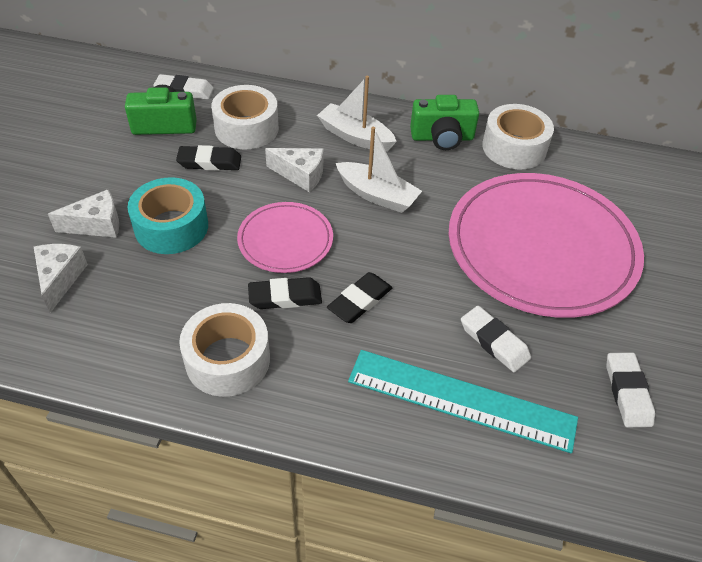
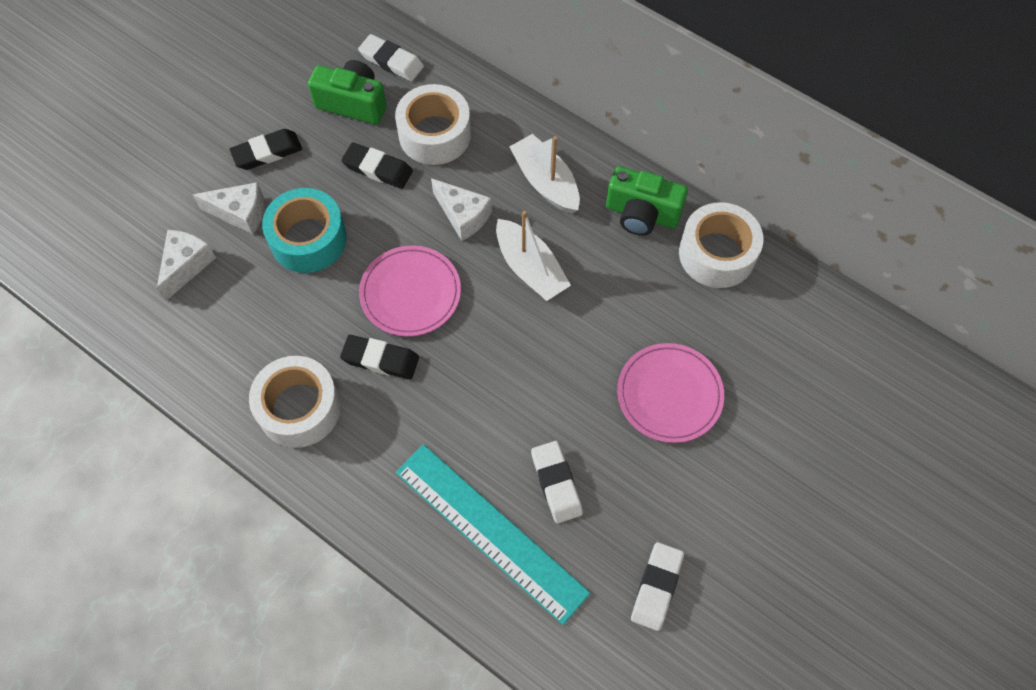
camera: 25 degrees right, 15 degrees up
(360, 301) = (449, 390): black eraser -> black eraser (267, 152)
(541, 248) = (669, 394): pink plate -> pink plate, size x0.50

